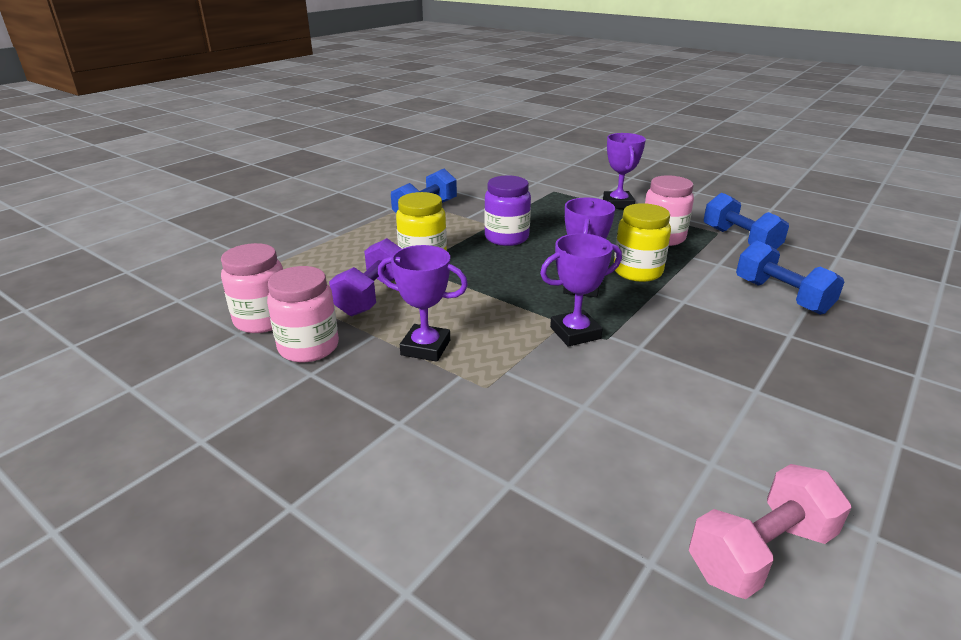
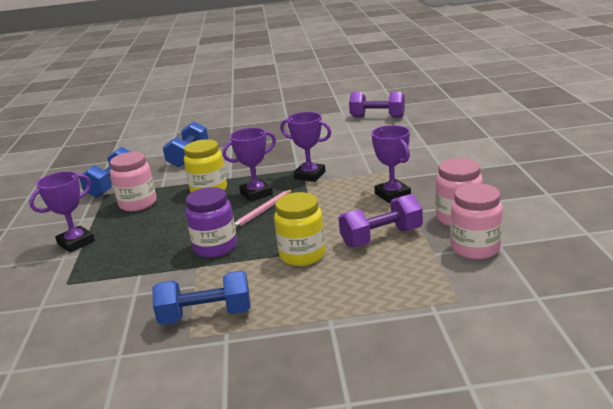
camera: 130 degrees left, 5 degrees down
(532, 274) = (261, 212): none -> pink pencil
(760, 552) = (377, 117): pink dumbbell -> purple dumbbell

